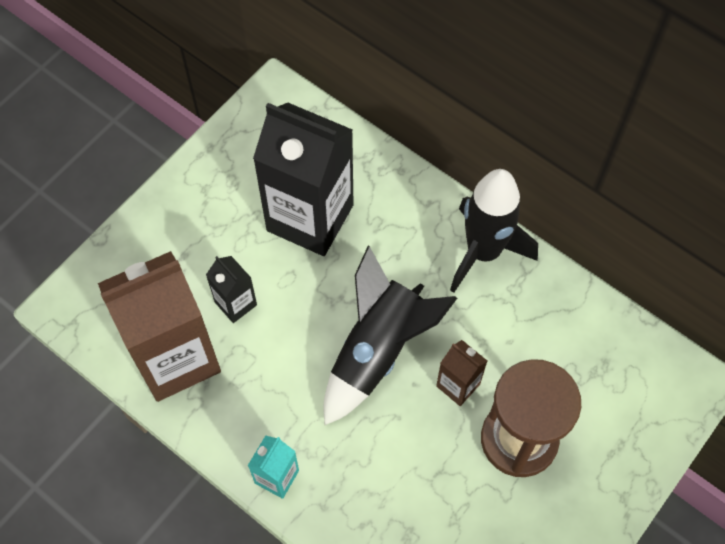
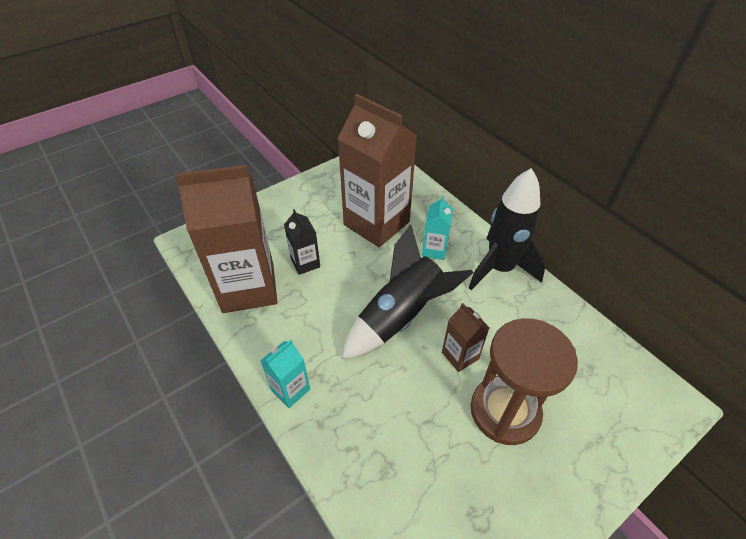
camera: 15 degrees right, 15 degrees down
(310, 218) = (376, 223): black carton -> brown carton
(396, 243) = (434, 250): none -> turquoise carton

